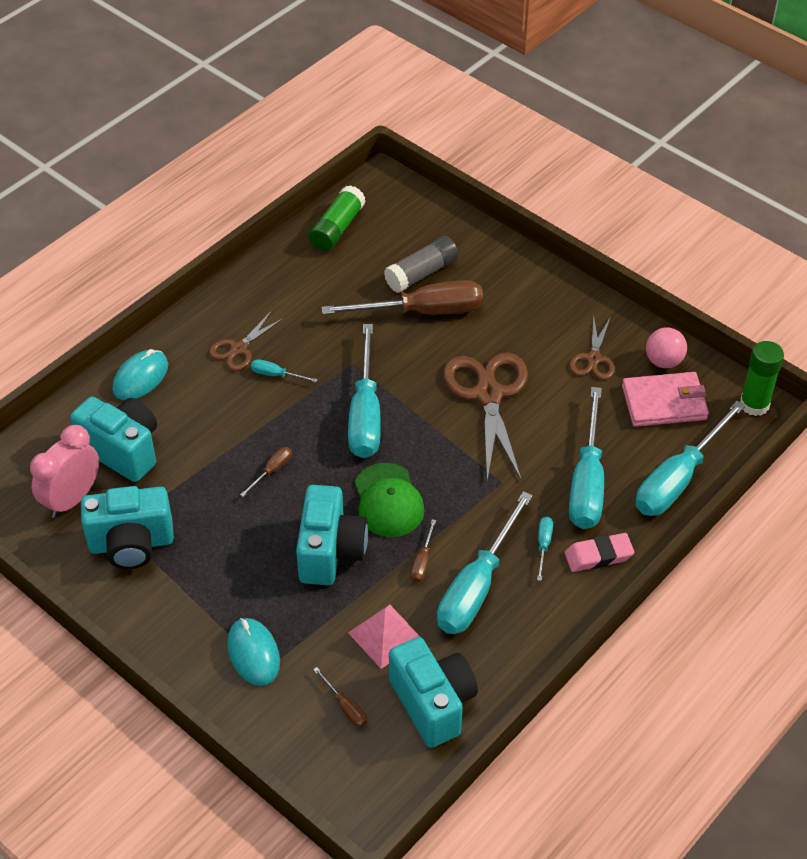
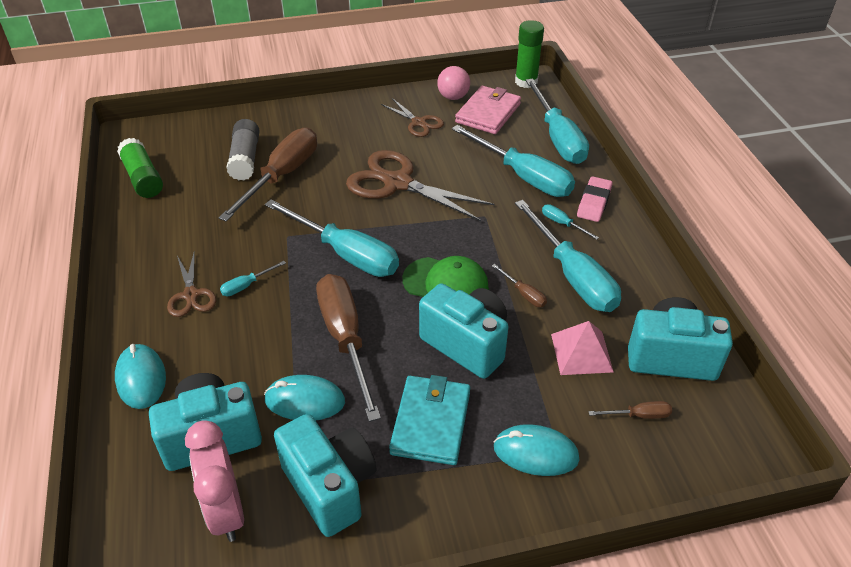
camera: 55 degrees left, 5 degrees down
(131, 544) = (330, 487): turquoise camera -> turquoise camera turned 60 degrees counterclockwise
(193, 483) = (305, 401): none -> turquoise mouse
(232, 571) = (431, 422): none -> turquoise wallet
(272, 471) = (345, 339): brown screwdriver -> brown screwdriver, size x2.40

